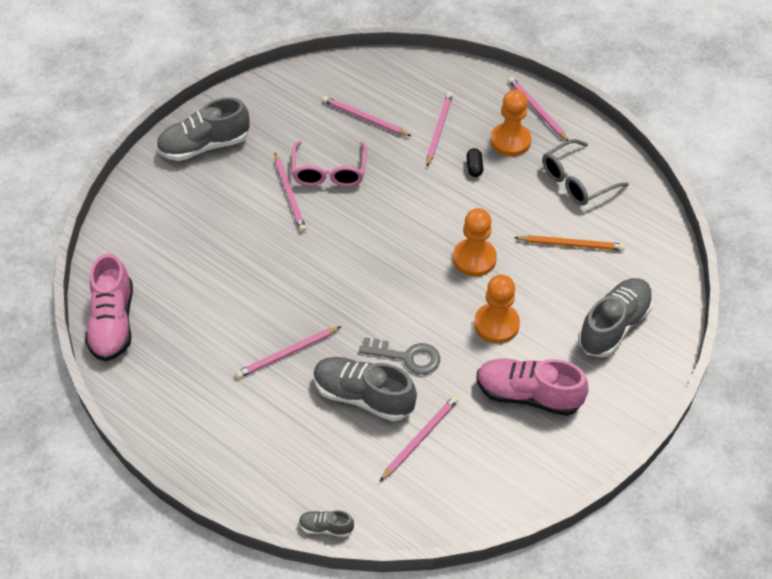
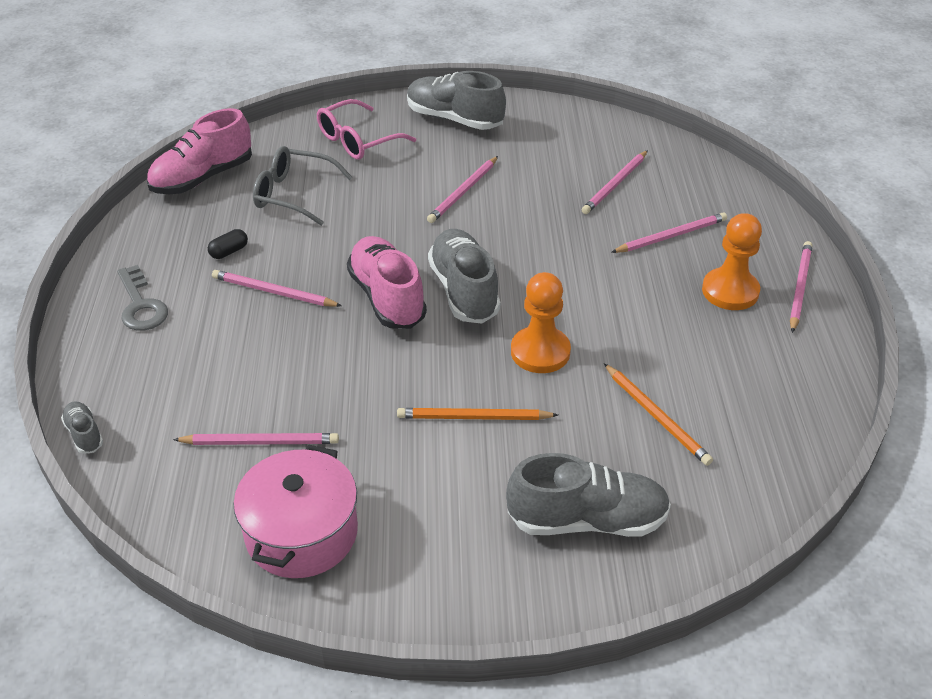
camera: 50 degrees right, 10 degrees down
(329, 172) = (520, 200): pink glasses -> pink glasses (357, 141)
(363, 396) = (273, 371): grey shoe -> grey shoe (464, 291)
(364, 118) = (615, 184): pink pencil -> pink pencil turned 135 degrees counterclockwise
(406, 357) = (356, 373): grey key -> grey key (141, 305)
(474, 167) = (658, 286): black capsule -> black capsule (229, 251)
(496, 324) = (473, 417): orange pawn -> orange pencil
(510, 458) = (301, 533): none -> pink pot
(528, 395) = (405, 498): pink shoe -> pink shoe (387, 297)
(576, 181) = (749, 371): grey glasses -> grey glasses (293, 194)

